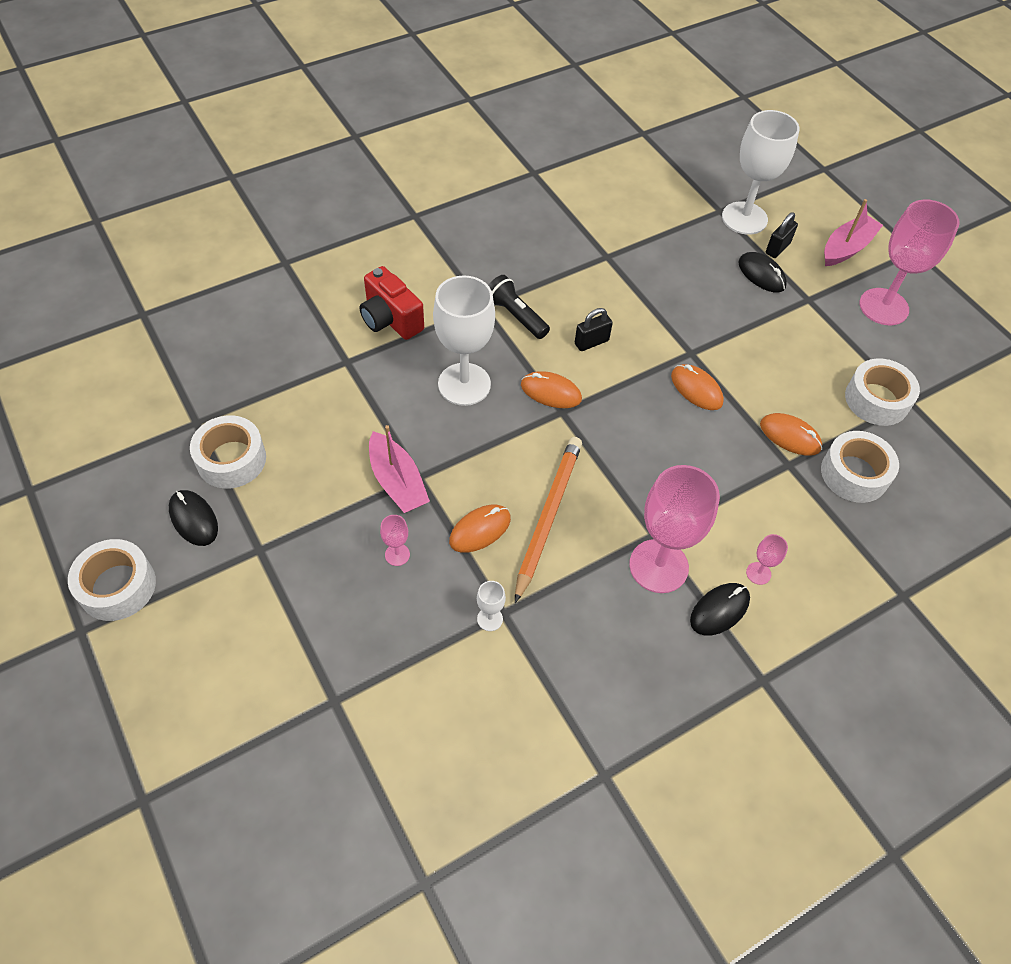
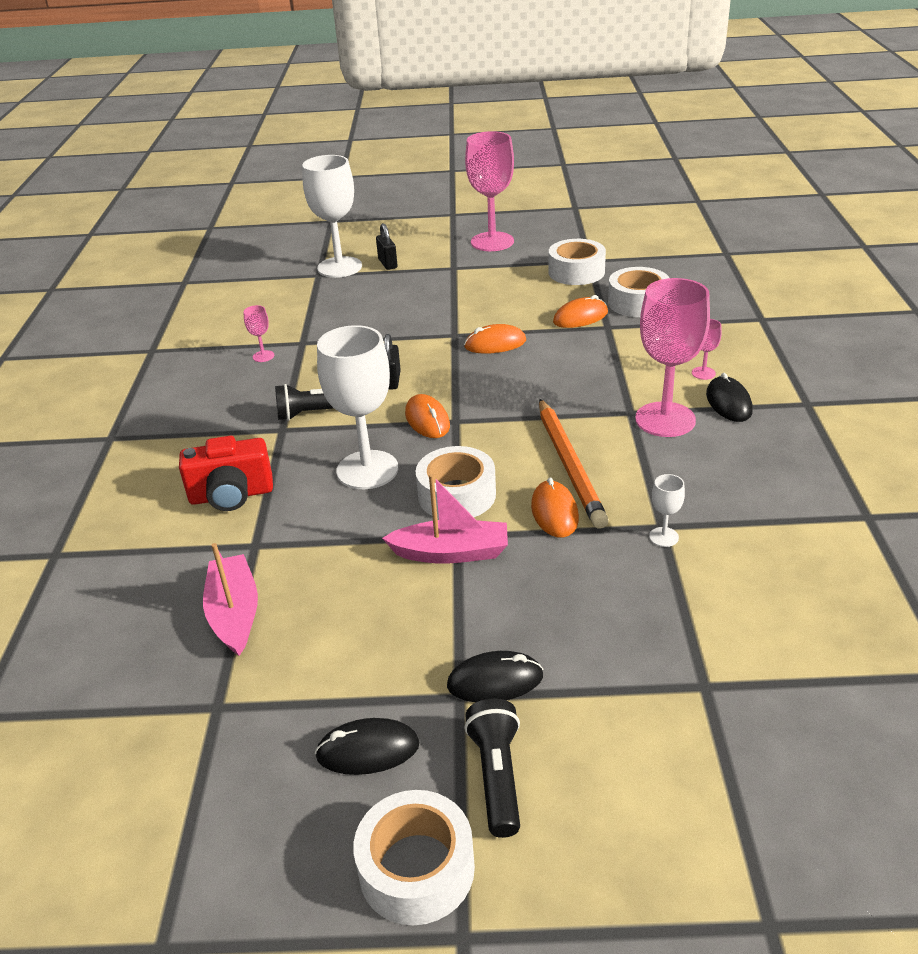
camera: 55 degrees left, 20 degrees down
(201, 600) = (497, 776): none -> black flashlight
(231, 459) = (306, 686): white tape -> white tape (457, 495)
(397, 554) = (545, 580): pink goblet -> pink goblet (263, 356)
(548, 516) = (569, 465): orange pencil -> orange pencil turned 150 degrees counterclockwise
(551, 392) = (427, 420): orange mouse -> orange mouse turned 75 degrees counterclockwise
(761, 274) = (406, 278): black mouse -> black mouse (495, 681)
(846, 248) = (420, 237): pink boat -> pink boat (234, 613)

